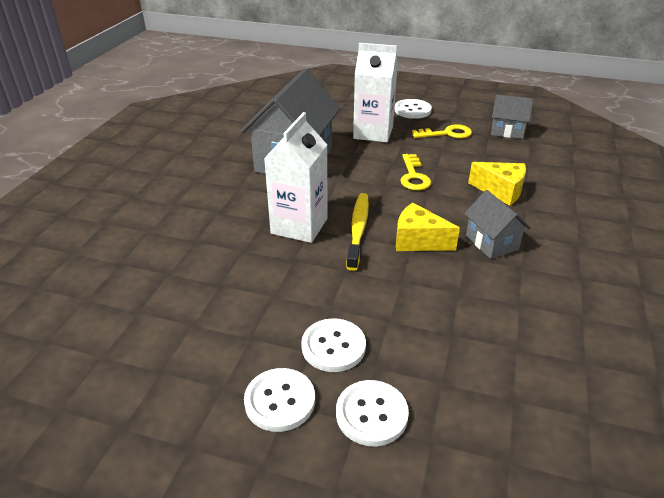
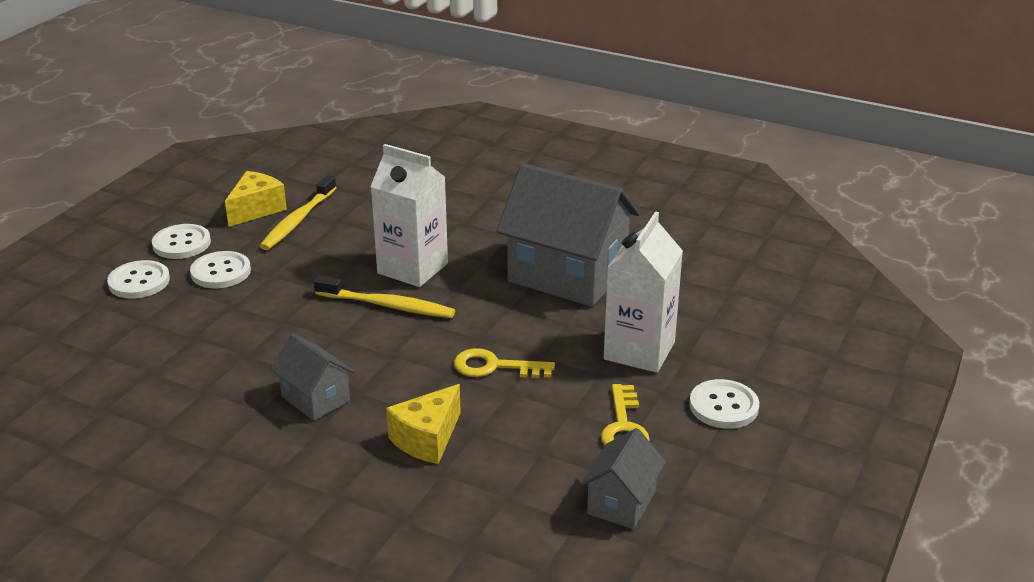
camera: 100 degrees right, 5 degrees down
(219, 313) = (298, 220): none -> yellow toothbrush
(418, 241) = (346, 344): yellow cheese -> yellow cheese (256, 209)
(491, 242) = (315, 399): grey house -> grey house turned 60 degrees clockwise

